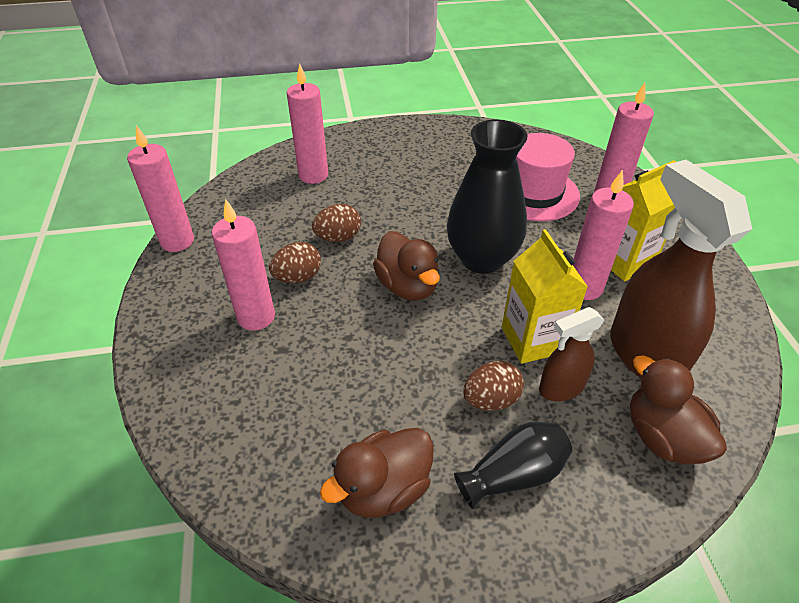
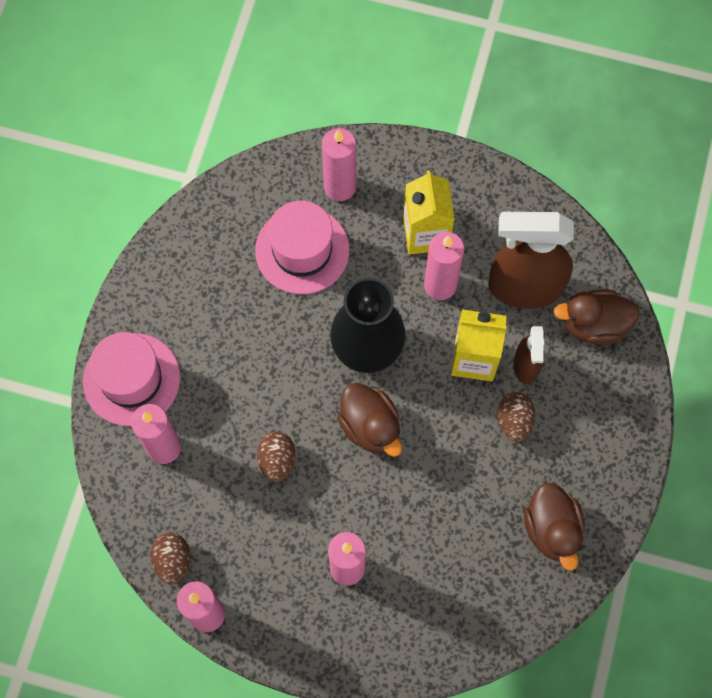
camera: 65 degrees left, 25 degrees up
(298, 277) = (314, 516): brown egg -> brown egg (173, 561)
(358, 145) = (131, 379): none -> pink hat
(407, 286) = (370, 426): brown duck -> brown duck turned 60 degrees clockwise
(513, 474) = (578, 439): black vase -> none

